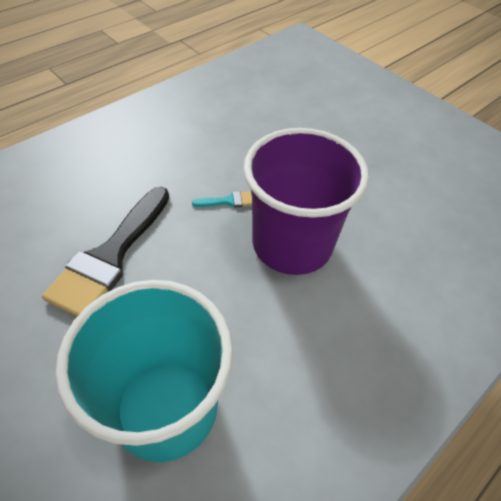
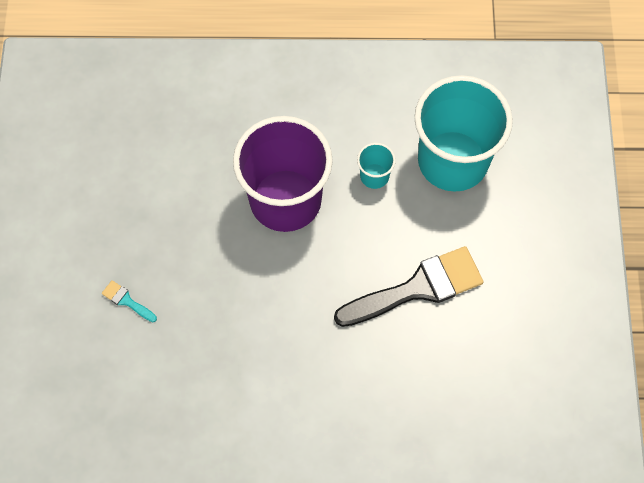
camera: 135 degrees left, 15 degrees up
(228, 201) = (294, 272): turquoise brush -> turquoise brush (127, 301)
(236, 323) = (374, 176): none -> turquoise cup

